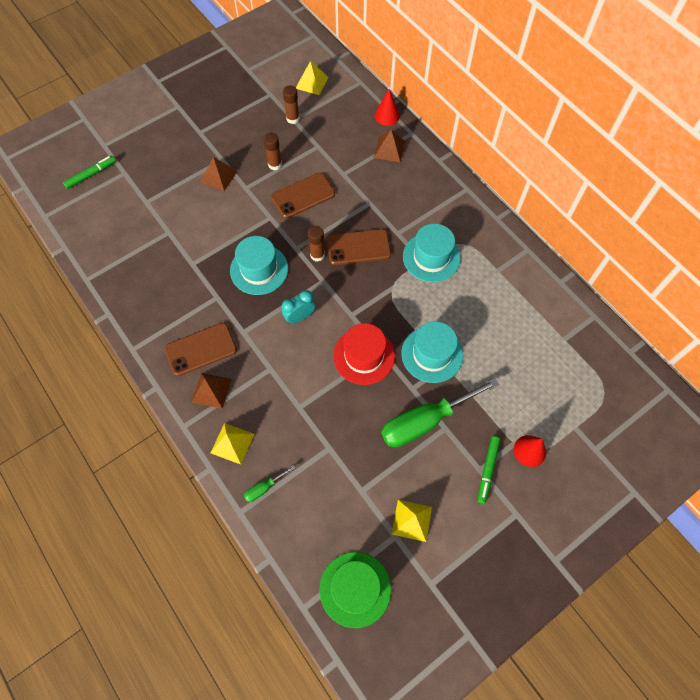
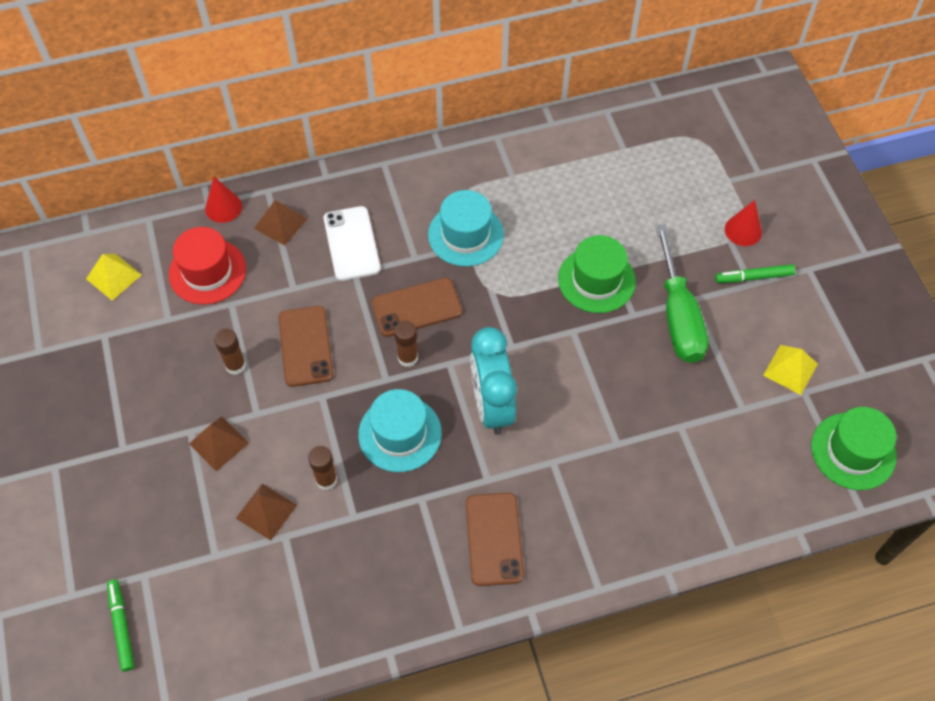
camera: 70 degrees left, 5 degrees down
(211, 390) = (559, 541): brown pyramid -> brown pyramid (266, 511)
(232, 443) = (641, 534): yellow pyramid -> none
(264, 488) = (710, 513): green screwdriver -> none
(293, 119) = (166, 319): brown glue stick -> brown glue stick (326, 480)
(299, 317) = (491, 406): turquoise clock -> turquoise clock, size x1.84
(358, 247) = (416, 307): brown phone -> brown phone turned 60 degrees clockwise
(364, 356) = (573, 351): red hat -> red hat (207, 271)
(392, 193) = (352, 243): none -> white phone
(432, 354) = (596, 280): turquoise hat -> green hat
(487, 470) = (753, 277): green marker -> green marker turned 135 degrees clockwise

